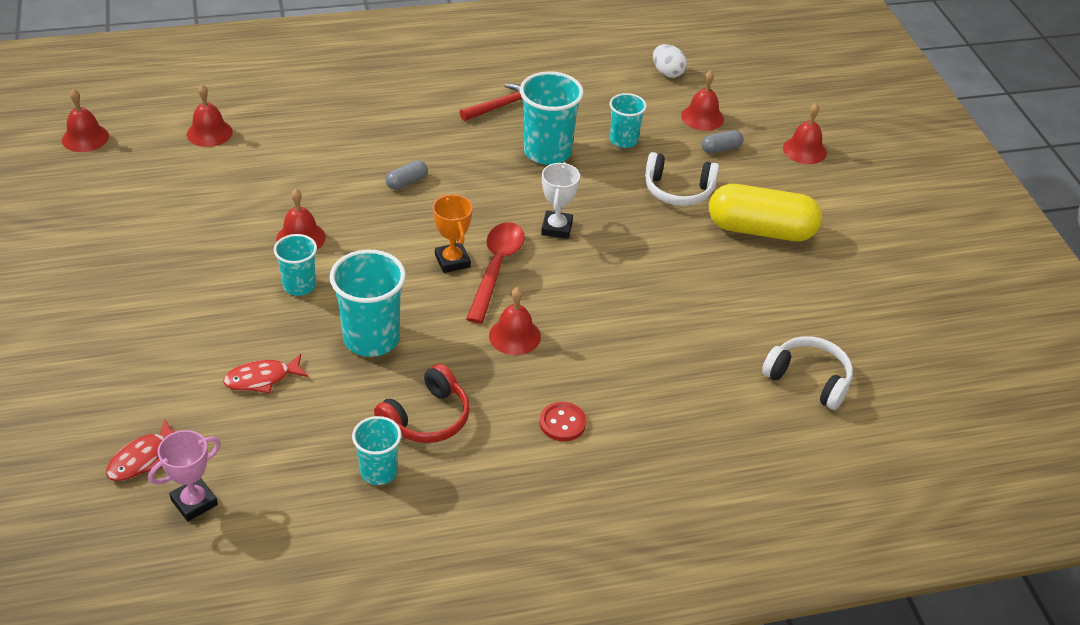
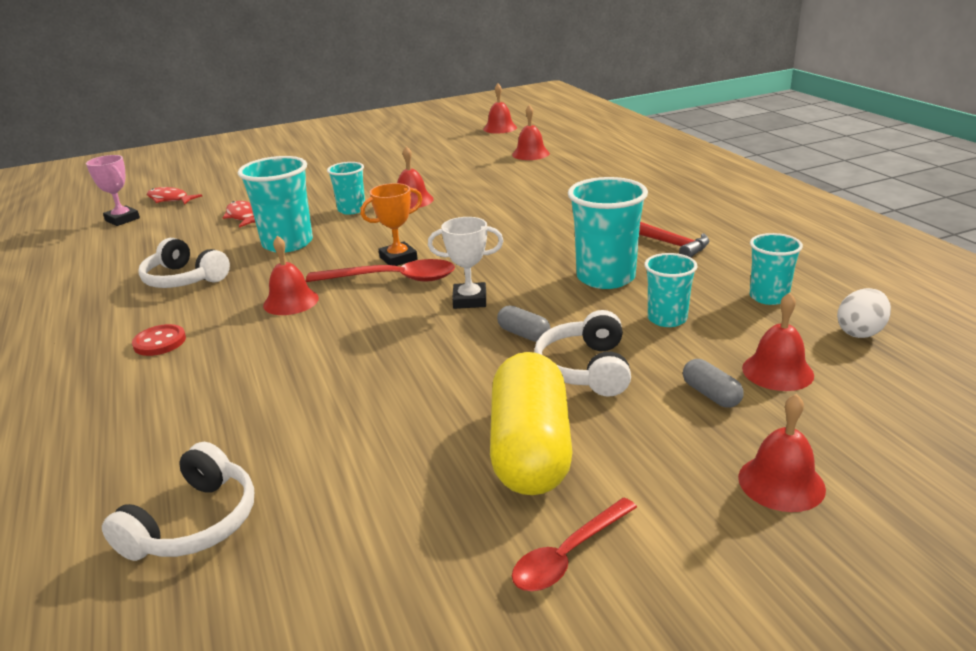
camera: 85 degrees right, 15 degrees down
(379, 471) = (127, 270): turquoise cup -> turquoise cup (768, 297)
(406, 182) = (508, 223): grey capsule -> grey capsule (523, 334)
(426, 418) = (184, 279): red headphones -> white headphones
(849, 233) = (568, 555): none -> red spoon

